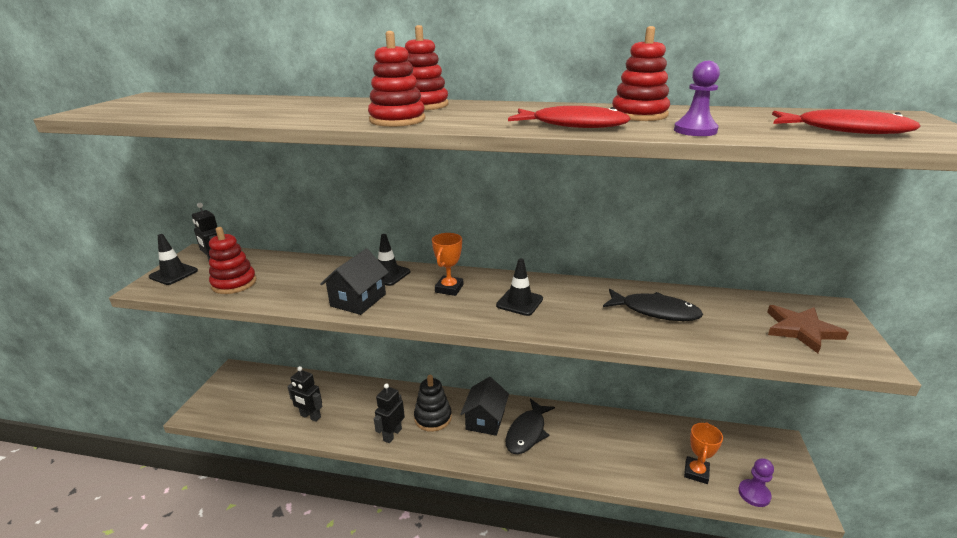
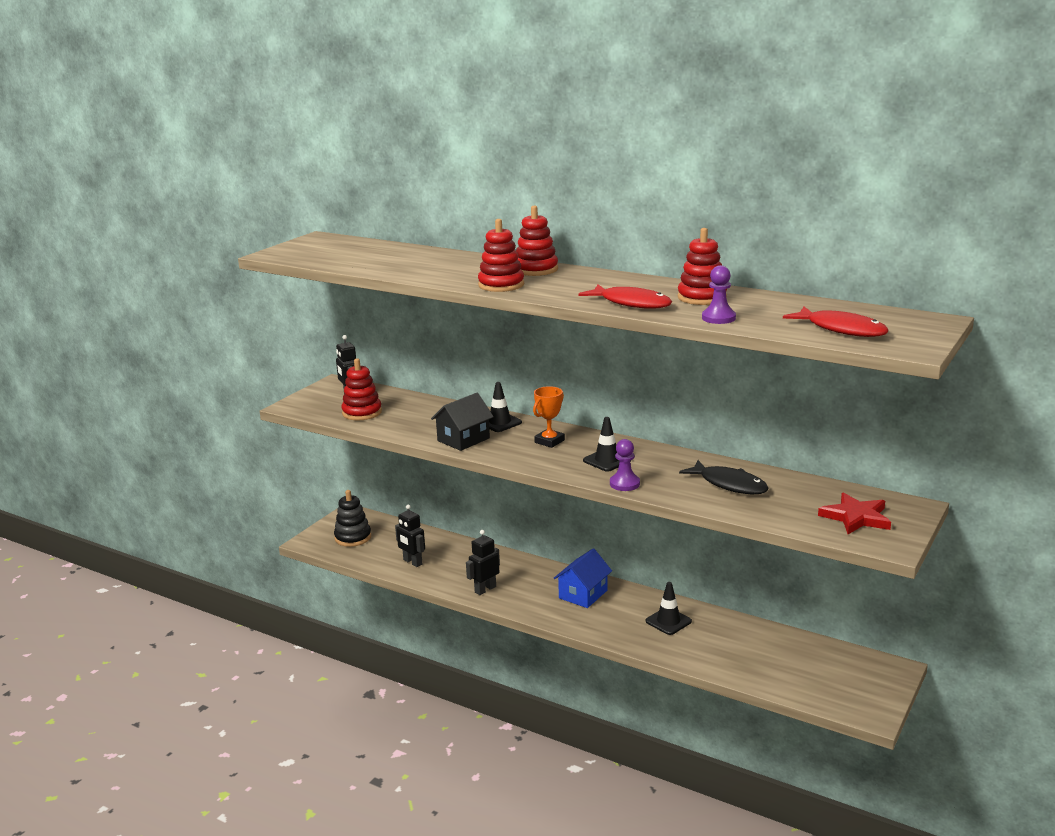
camera: 20 degrees right, 5 degrees down
(173, 274) = (312, 398): black traffic cone -> black traffic cone (668, 621)
(433, 418) = (530, 583): black stacking toy -> black stacking toy (353, 537)
(485, 420) = (583, 594): black house -> blue house
(527, 432) = (620, 611): black fish -> none
(696, 472) = (776, 671): orange trophy -> none
(754, 494) = (823, 697): purple pawn -> purple pawn (624, 484)
(801, 330) = (856, 517): brown star -> red star

